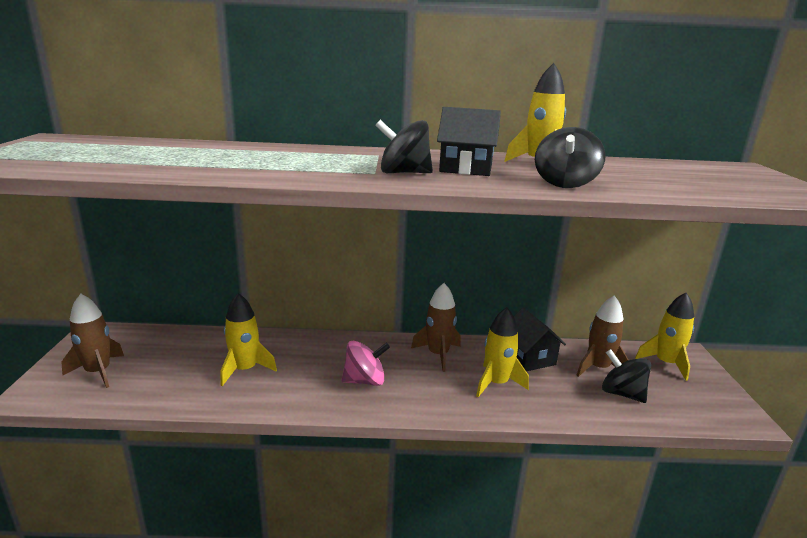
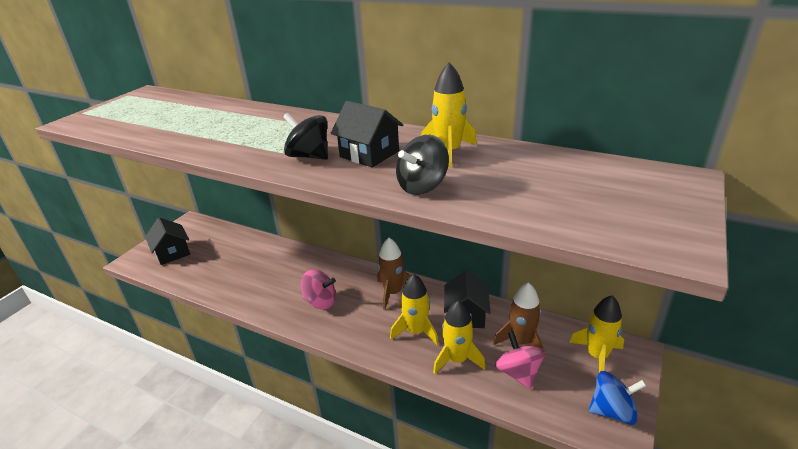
camera: 30 degrees right, 10 degrees up
(98, 372) = (172, 253): brown rocket -> black house
(245, 370) = (252, 272): yellow rocket -> yellow rocket (457, 359)
(622, 393) = (518, 373): black spinning top -> pink spinning top
(719, 401) = (612, 411): none -> blue spinning top

